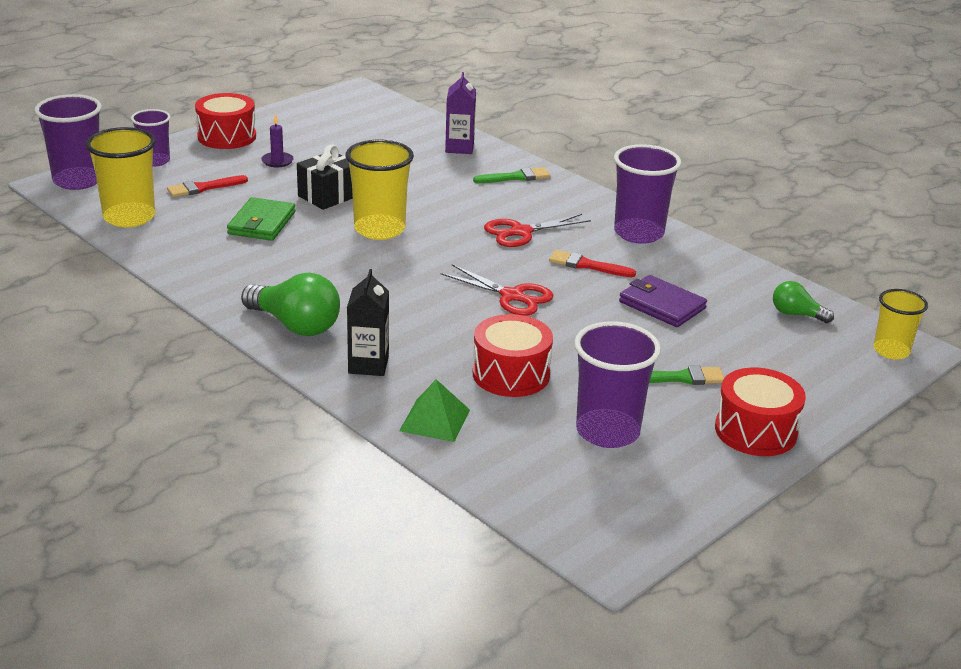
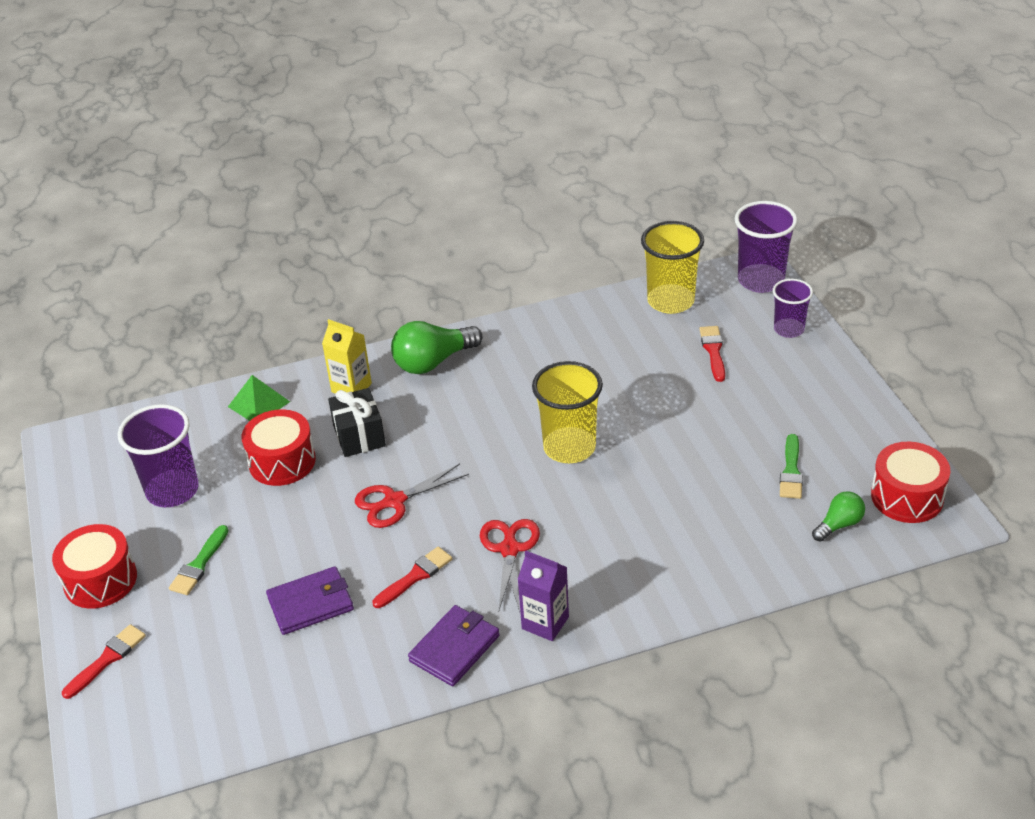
camera: 120 degrees right, 10 degrees up
(227, 137) = (836, 385): red drum -> red drum (907, 497)
(261, 223) = (621, 375): green wallet -> none
(277, 161) = (758, 410): purple candle -> none
(328, 196) = (658, 429): black gift -> black gift (359, 436)
(368, 365) = (351, 388): black carton -> yellow carton
(459, 148) = (741, 565): purple carton -> purple carton (545, 623)
(515, 177) = (640, 590): green brush -> green brush (791, 471)
(638, 233) = (455, 648): purple cup -> purple wallet
(796, 314) = (223, 706): green light bulb -> green light bulb (839, 524)
(825, 389) = (107, 659): none -> red brush
(891, 351) = (113, 751): yellow cup -> none

